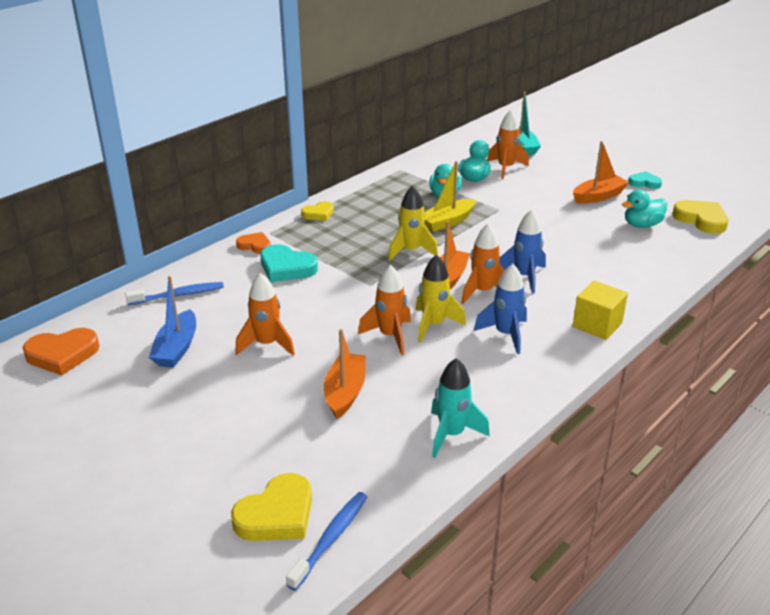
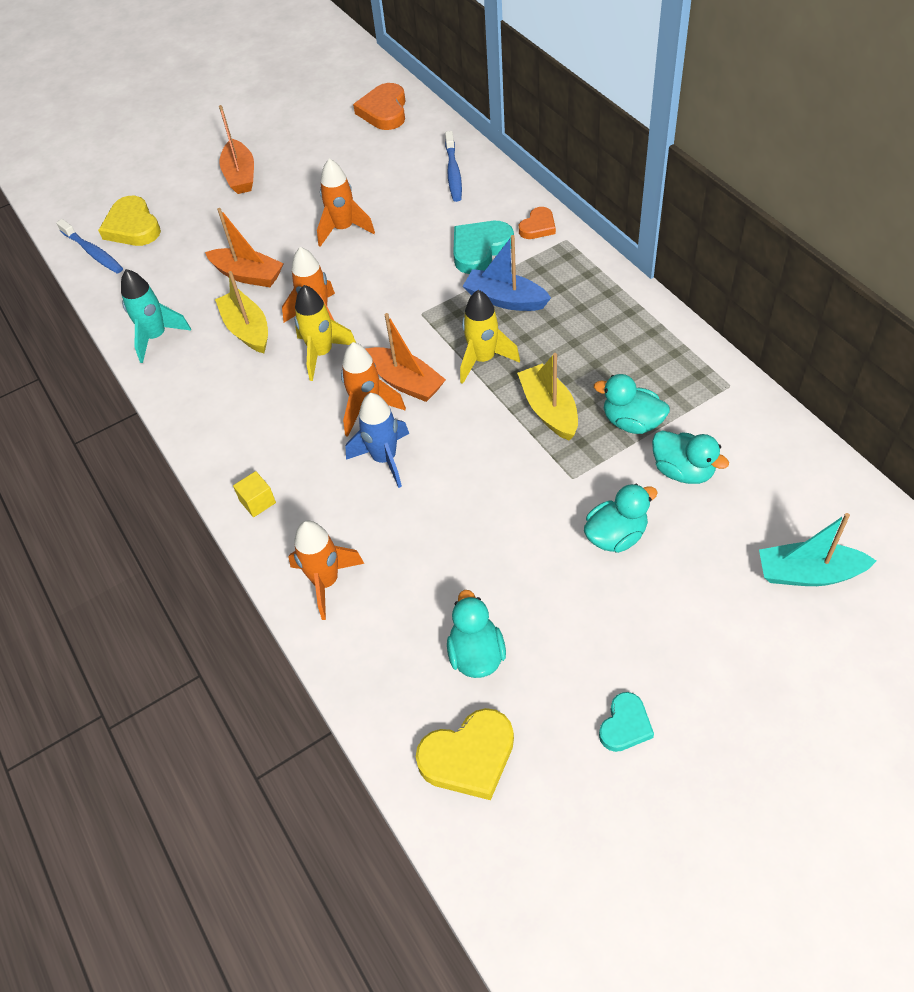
camera: 110 degrees right, 20 degrees up
(177, 348) = (363, 174): blue boat -> blue boat (505, 299)
(318, 214) = (604, 284): yellow heart -> none
(420, 374) = (247, 329): none -> yellow boat
(505, 334) = (278, 411): blue rocket -> none
(506, 168) = (716, 523): orange rocket -> orange rocket (326, 582)
(533, 193) = (616, 536): none -> turquoise duck
(597, 325) = (257, 502): yellow cube -> yellow cube, size x0.59
(598, 196) = (587, 628): orange boat -> orange boat (240, 176)

